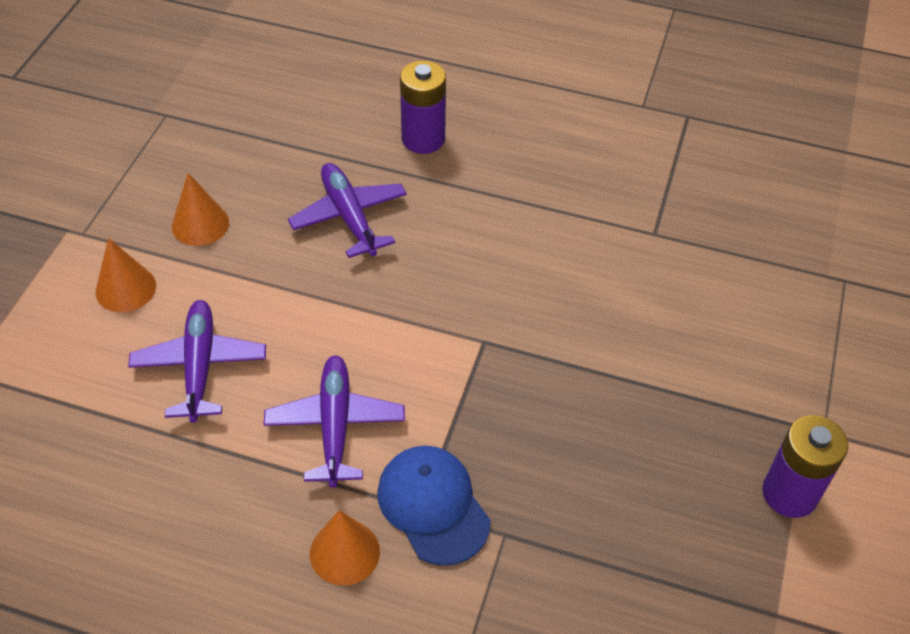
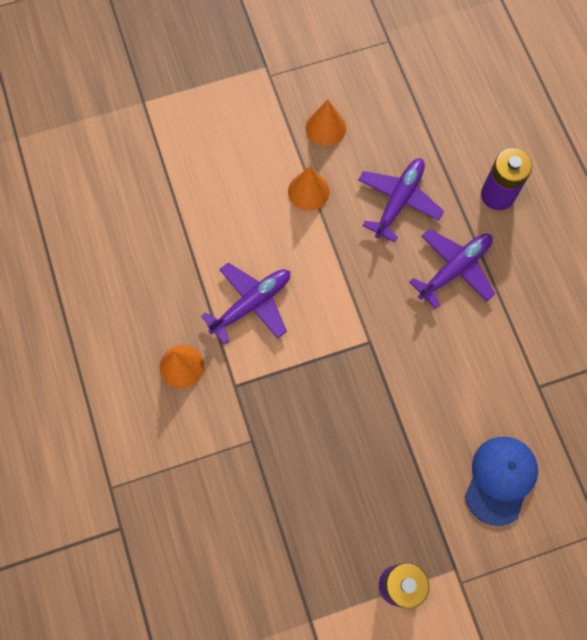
camera: 55 degrees right, 20 degrees up
(126, 288) = (252, 129): orange cone -> orange cone (308, 191)
(200, 366) = (234, 207): purple plane -> purple plane (454, 269)
(433, 506) = (241, 391): blue cap -> blue cap (500, 480)

